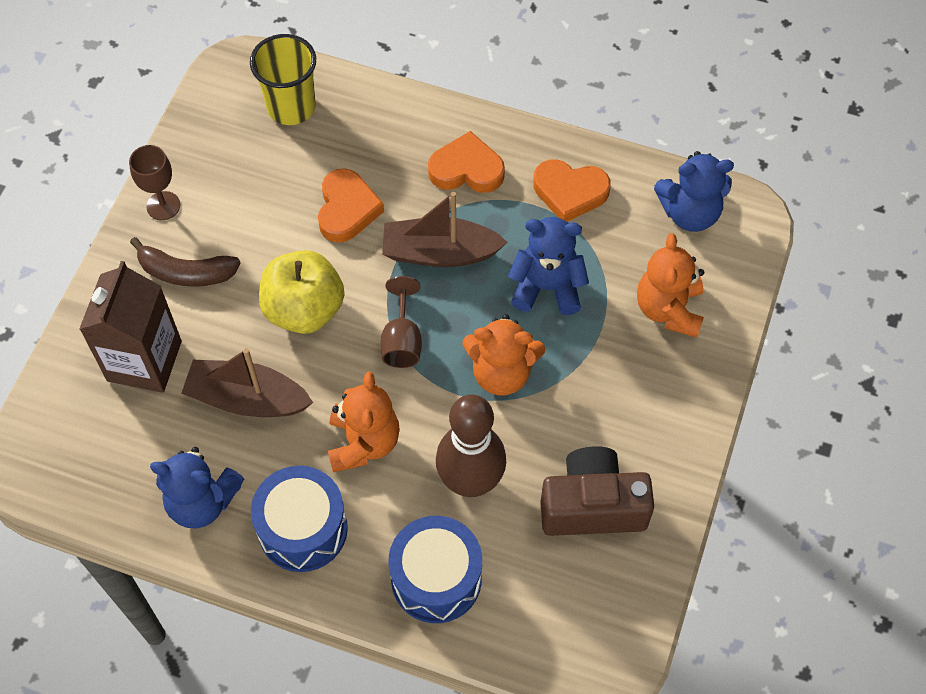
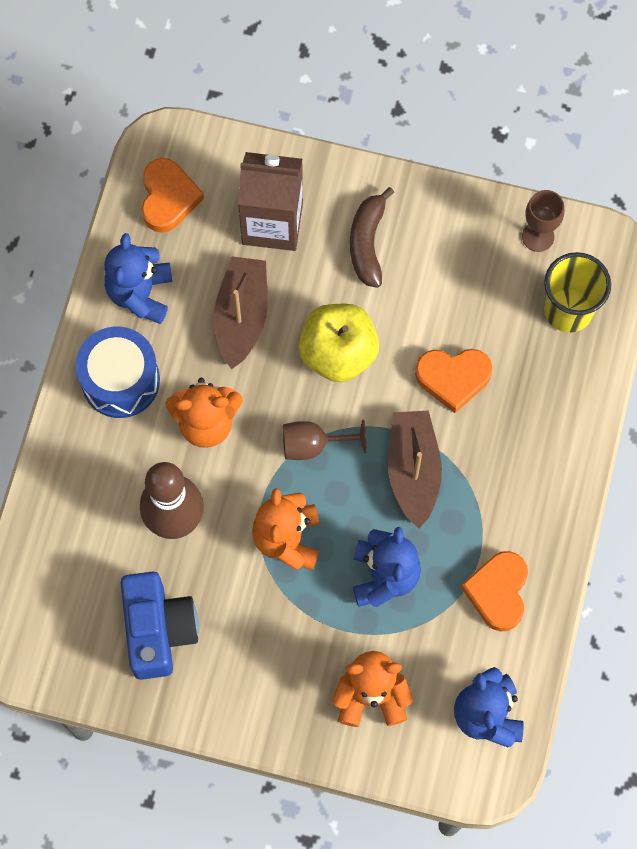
camera: 85 degrees right, 10 degrees up
(163, 206) = (438, 210): brown goblet -> brown goblet (538, 236)
(436, 579) = (81, 498): blue drum -> none
(466, 169) = (513, 487): orange heart -> orange heart (168, 198)
(592, 505) = (158, 630): brown camera -> blue camera

